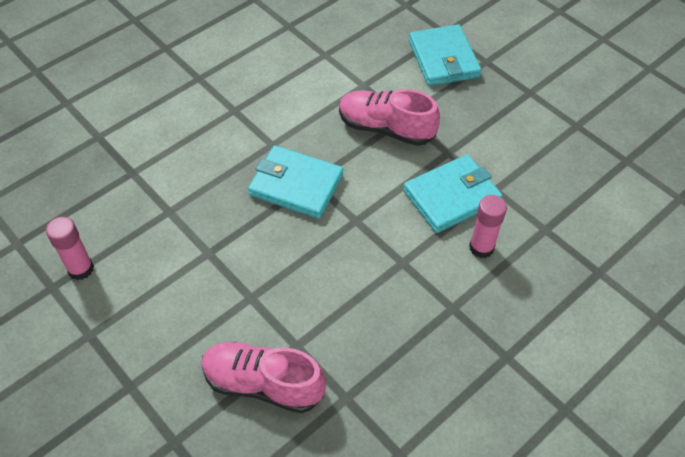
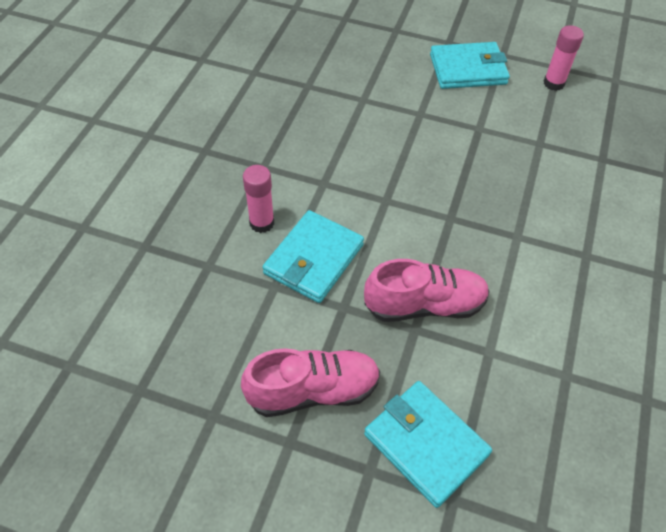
camera: 150 degrees right, 0 degrees up
(263, 384) = (367, 72): pink shoe -> pink shoe (313, 391)
(296, 185) = (461, 208): turquoise wallet -> turquoise wallet (468, 69)

